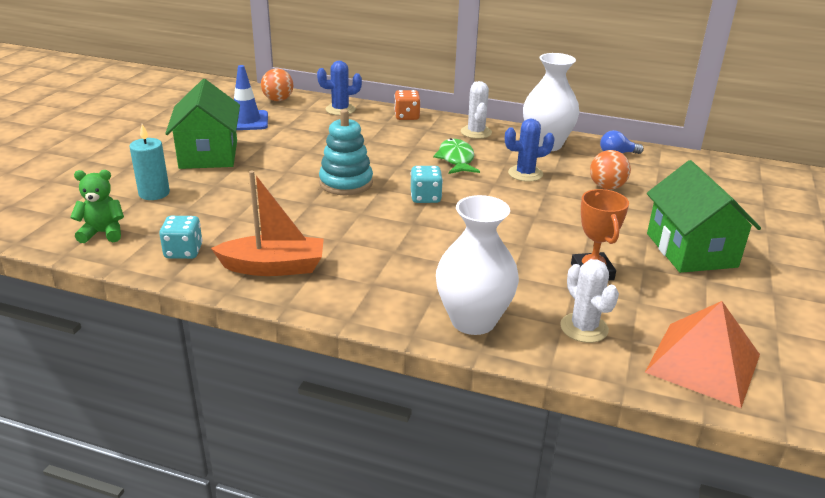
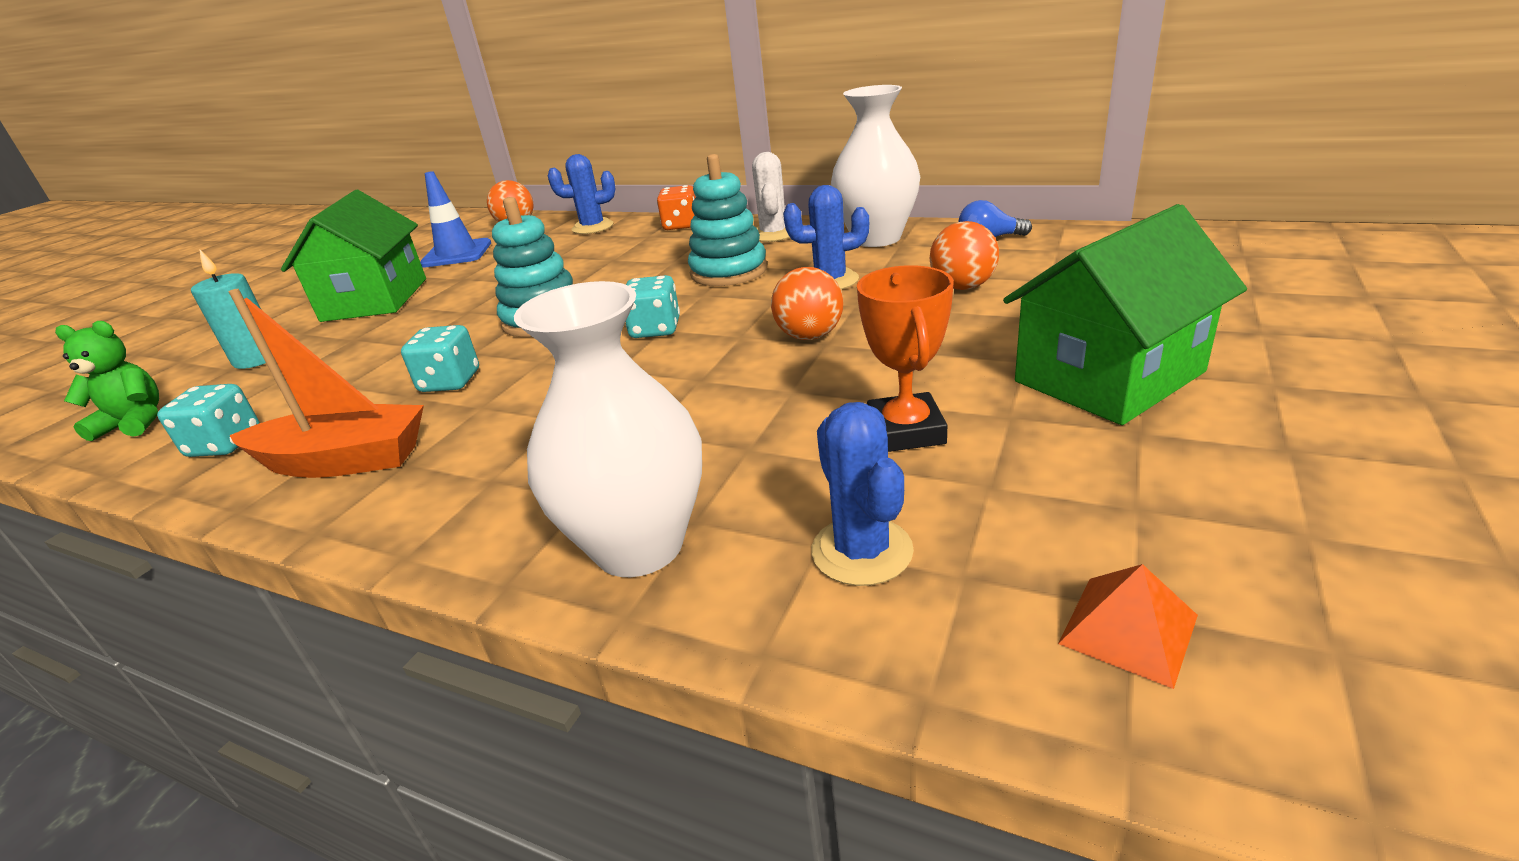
camera: 10 degrees right, 0 degrees up
(308, 222) = (450, 382): none -> turquoise dice
(456, 159) = (728, 271): green fish -> turquoise stacking toy
(524, 211) = (809, 336): none -> orange ball
(584, 328) = (862, 551): white cactus -> blue cactus
(691, 250) = (1108, 376): green house -> green house turned 60 degrees clockwise
(703, 363) = (1128, 629): orange pyramid -> orange pyramid, size x0.48

